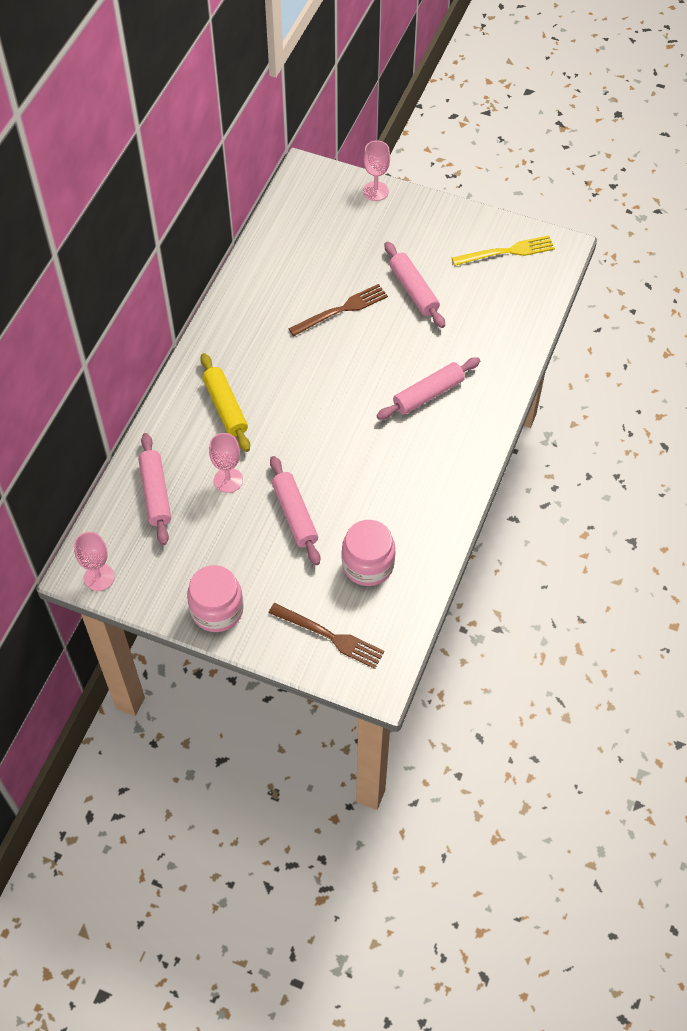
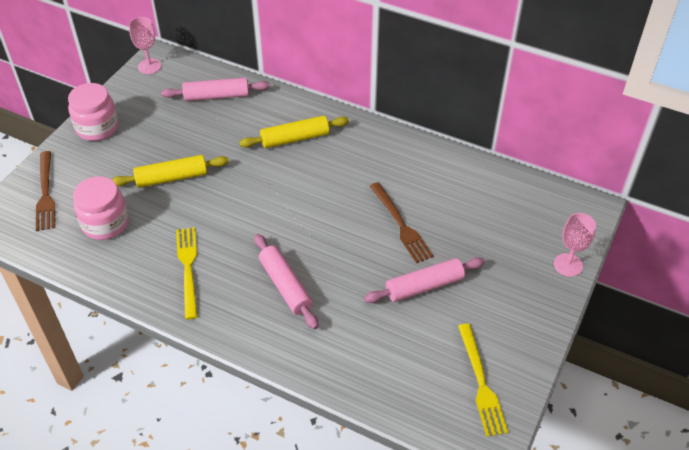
camera: 95 degrees right, 10 degrees down
(228, 480) = (218, 138): pink goblet -> none
(295, 515) = (171, 178): pink rolling pin -> yellow rolling pin
(330, 636) = (45, 193): brown fork -> brown fork turned 45 degrees counterclockwise
(418, 477) = (188, 268): none -> yellow fork

